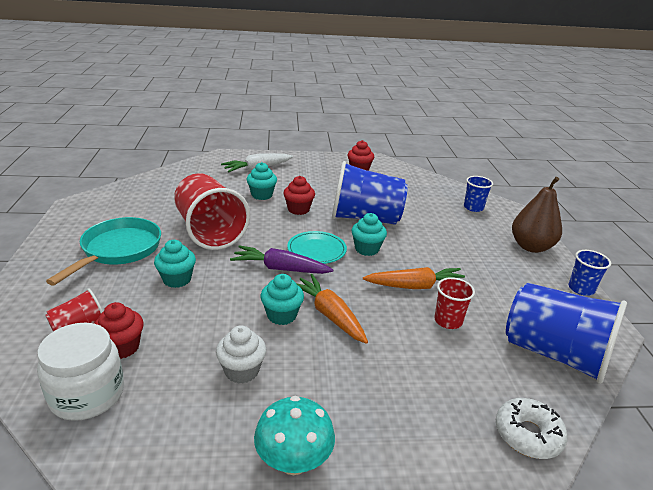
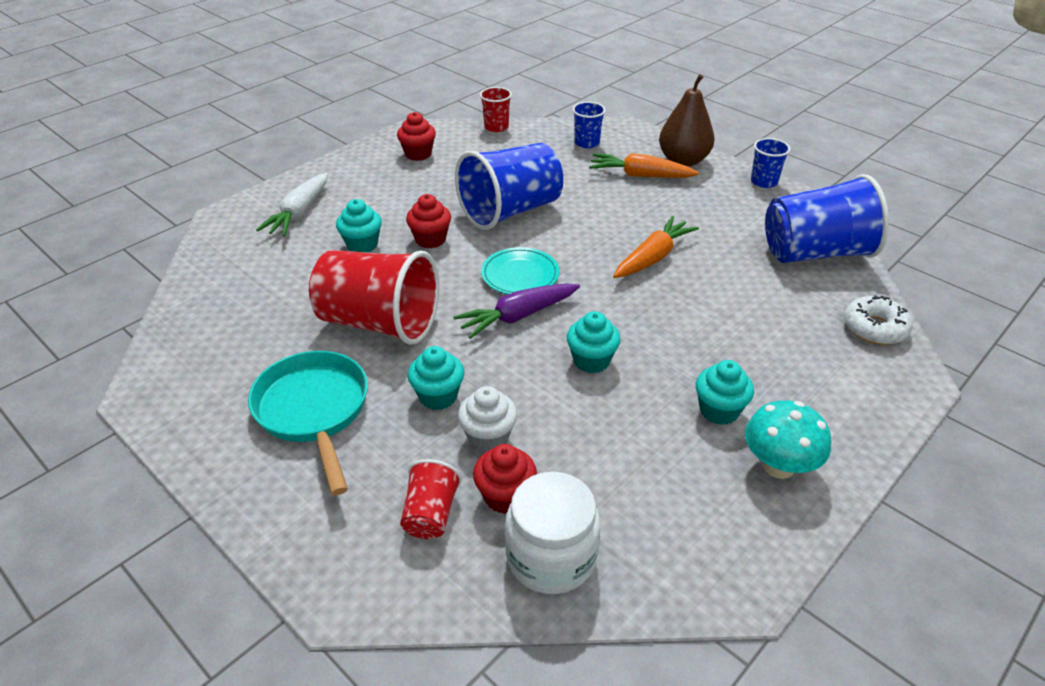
camera: 40 degrees left, 10 degrees up
(242, 371) = (638, 432): white cupcake -> white cupcake (488, 437)
(330, 315) = (628, 331): orange carrot -> orange carrot (640, 175)
(367, 249) = (561, 245): turquoise cupcake -> turquoise cupcake (719, 410)
(448, 321) = (717, 273): red cup -> red cup (496, 127)

